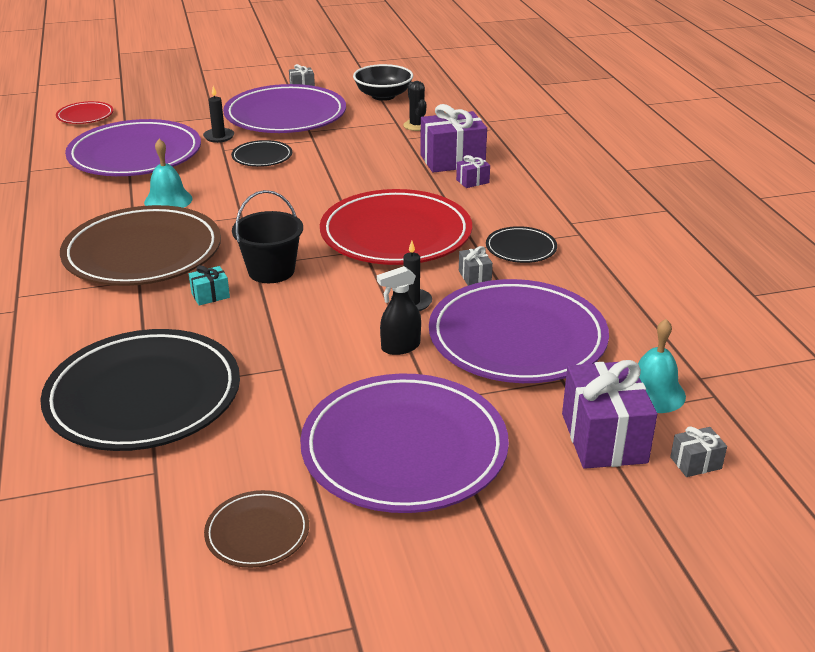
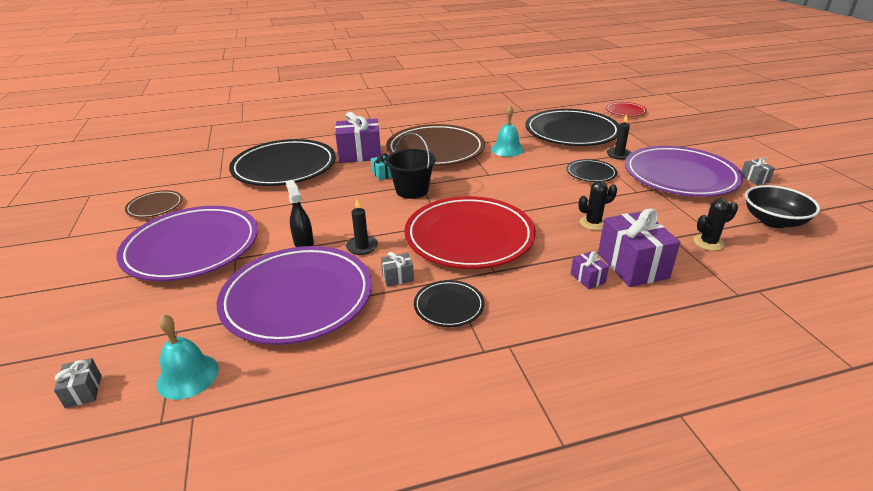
camera: 90 degrees right, 0 degrees up
(135, 155) = (571, 132): purple plate -> black plate
(375, 168) = (593, 223): none -> black cactus
(604, 438) = (148, 338): purple gift -> purple gift (360, 154)

